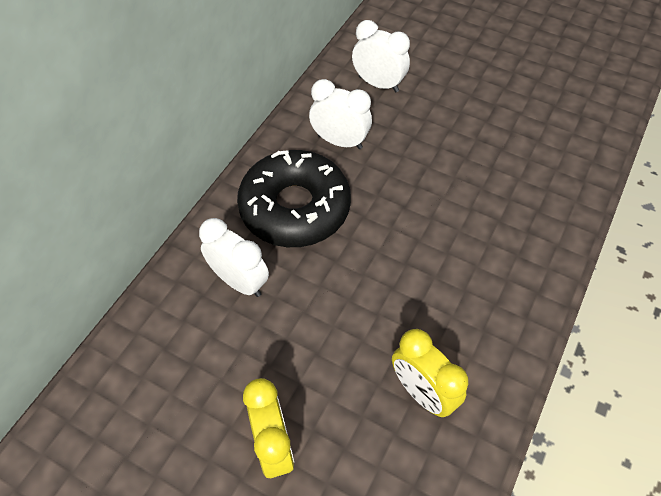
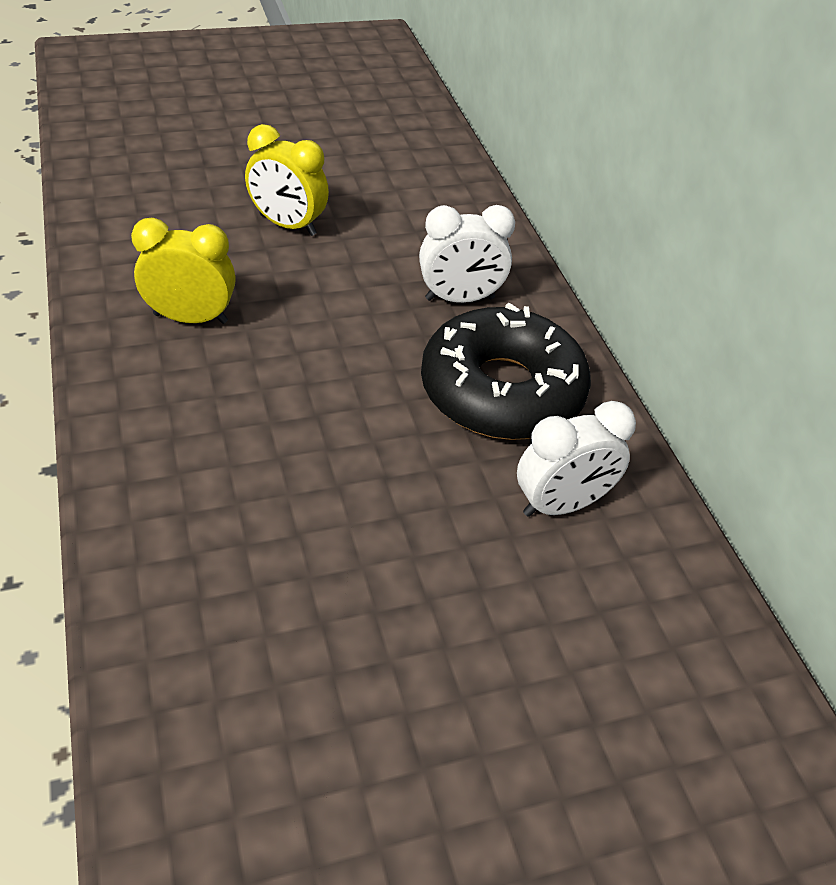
camera: 130 degrees right, 10 degrees down
(378, 84) = (636, 646): white clock -> none

